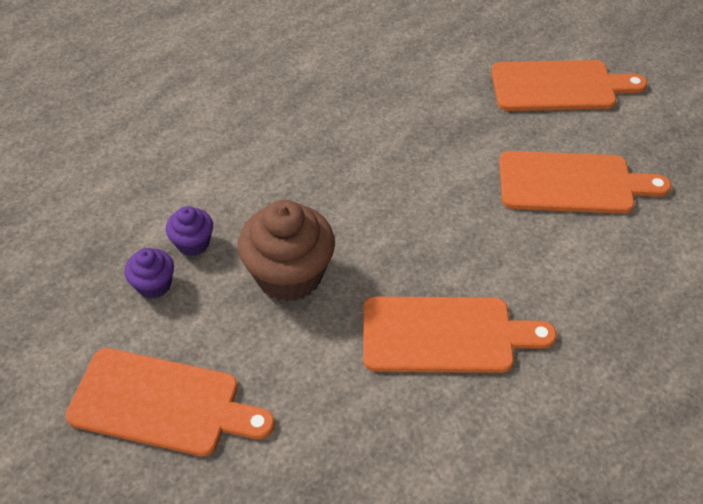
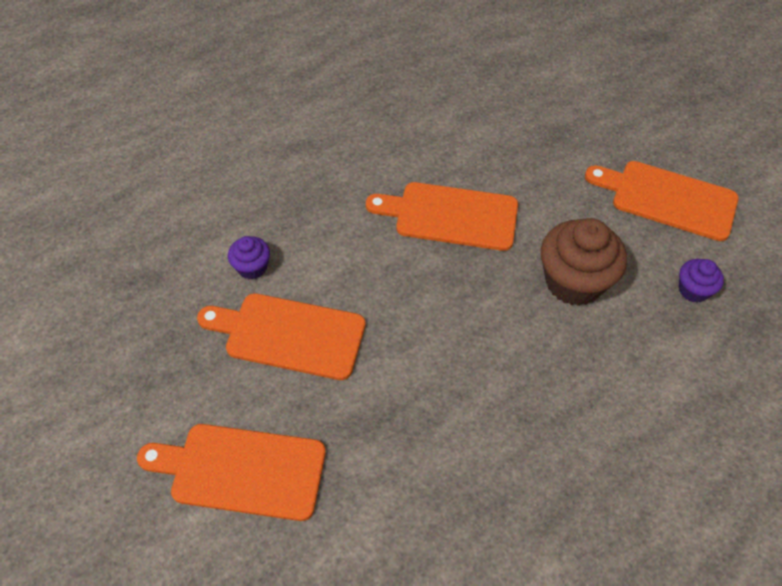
camera: 170 degrees left, 5 degrees up
(193, 243) = (664, 325): purple cupcake -> purple cupcake (252, 267)

